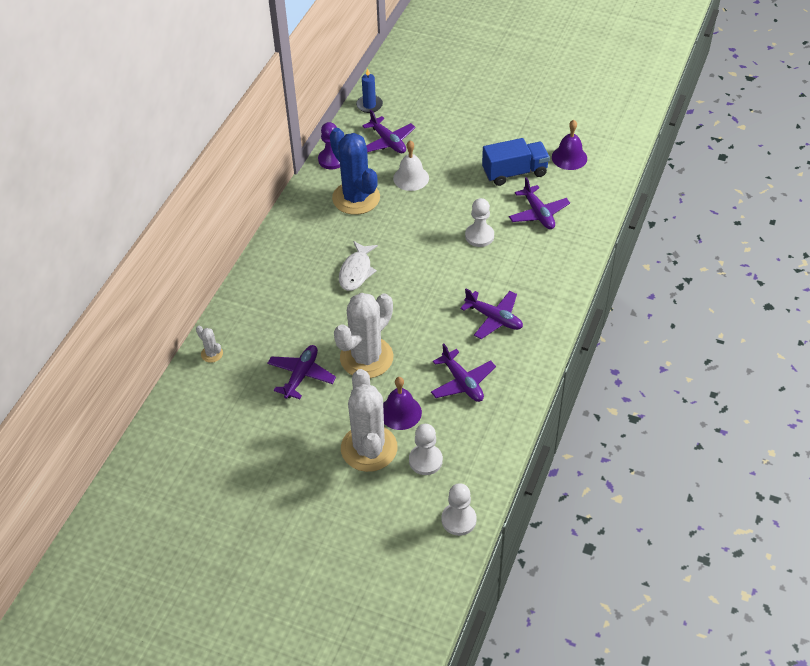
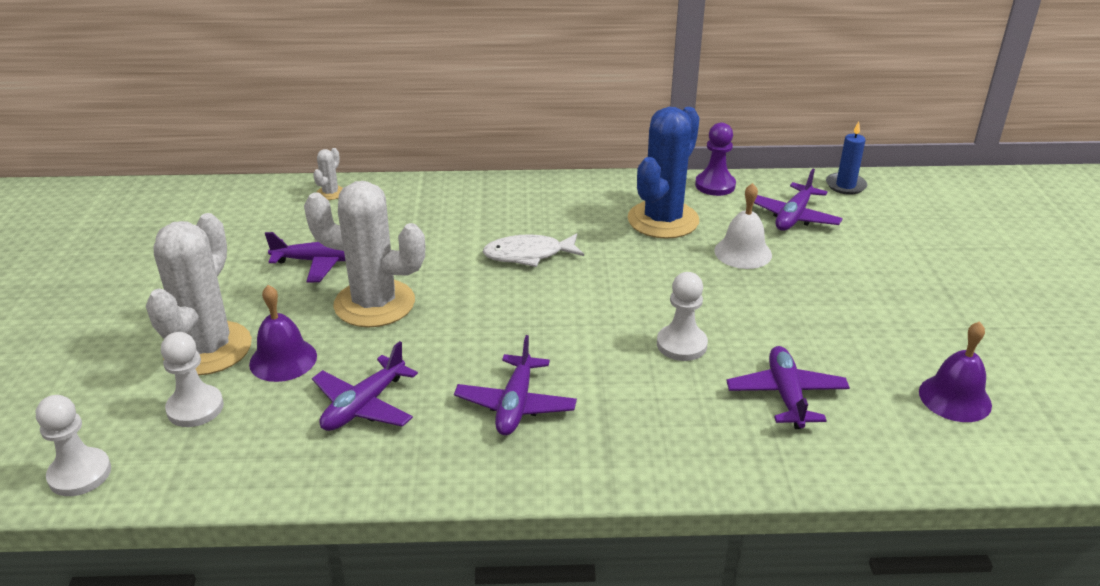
camera: 65 degrees right, 15 degrees down
(369, 448) = (208, 349): white cactus -> white cactus turned 45 degrees counterclockwise
(514, 172) = (853, 345): blue truck -> none
(538, 213) = (786, 395): purple plane -> purple plane turned 135 degrees clockwise

